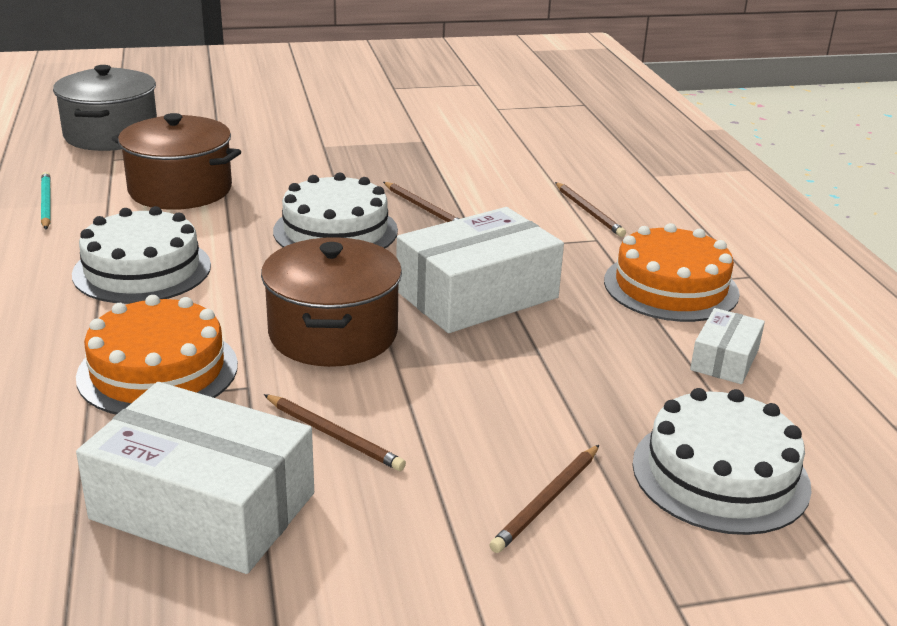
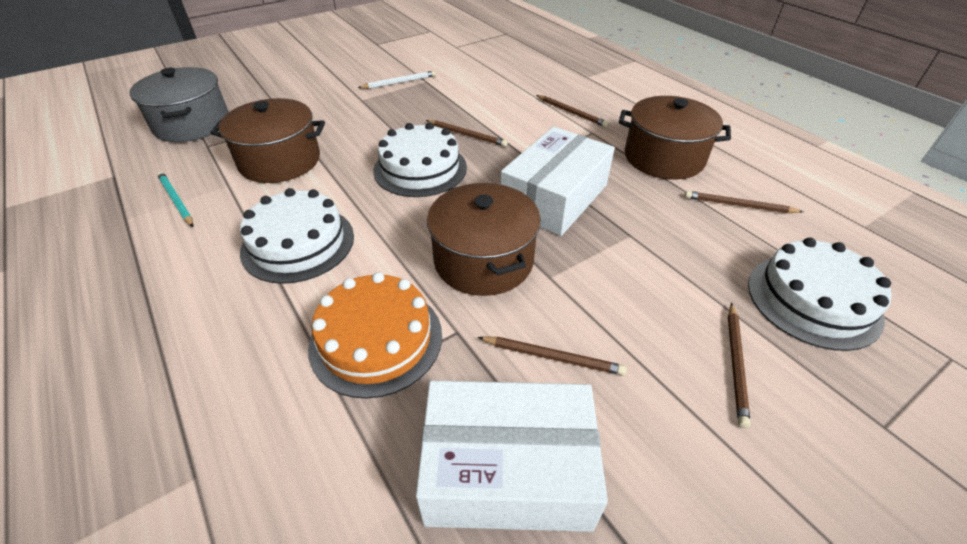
camera: 20 degrees left, 15 degrees up
(386, 136) = (399, 82): none -> white pencil
(670, 287) = (664, 158): orange cake -> brown pot
(724, 359) = (739, 205): white box -> brown pencil

